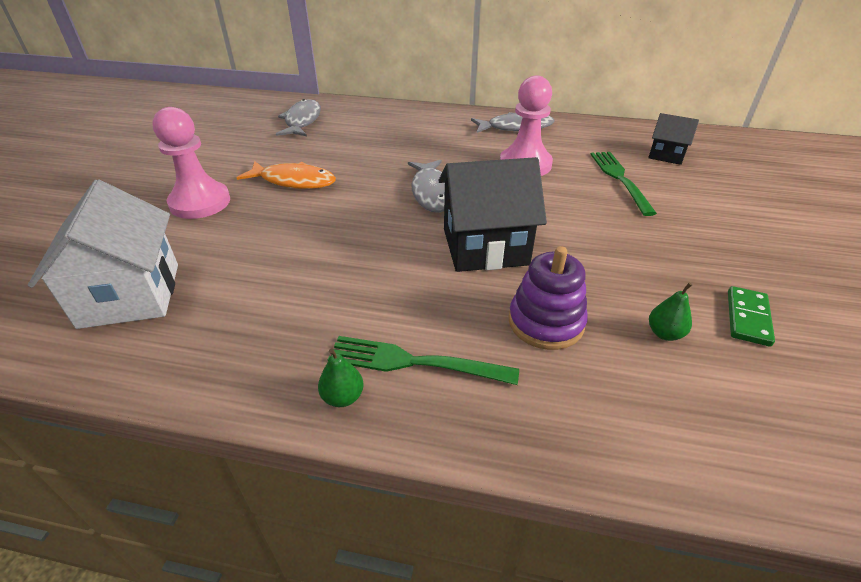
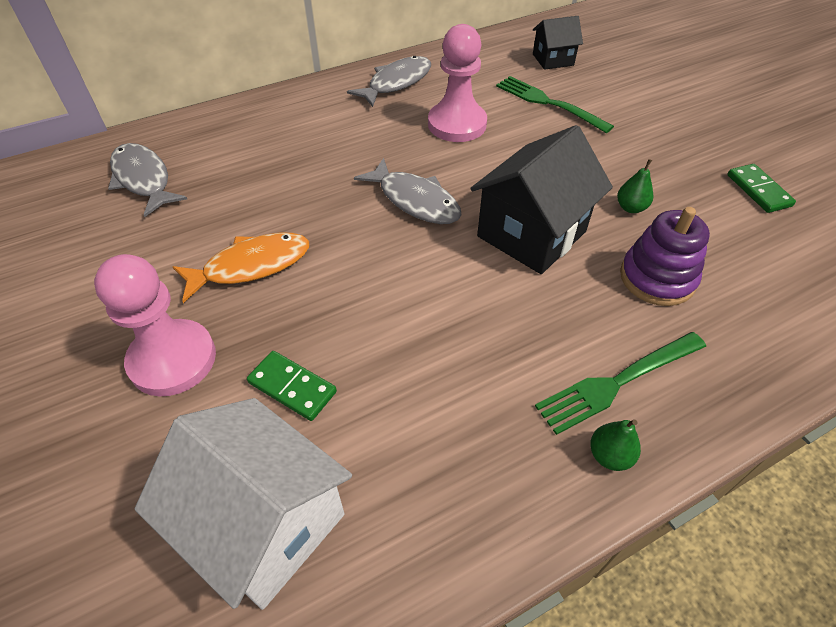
camera: 40 degrees left, 10 degrees up
(230, 245) = (292, 387): none -> green domino
(664, 333) = (732, 236): green pear -> green pear (630, 208)

